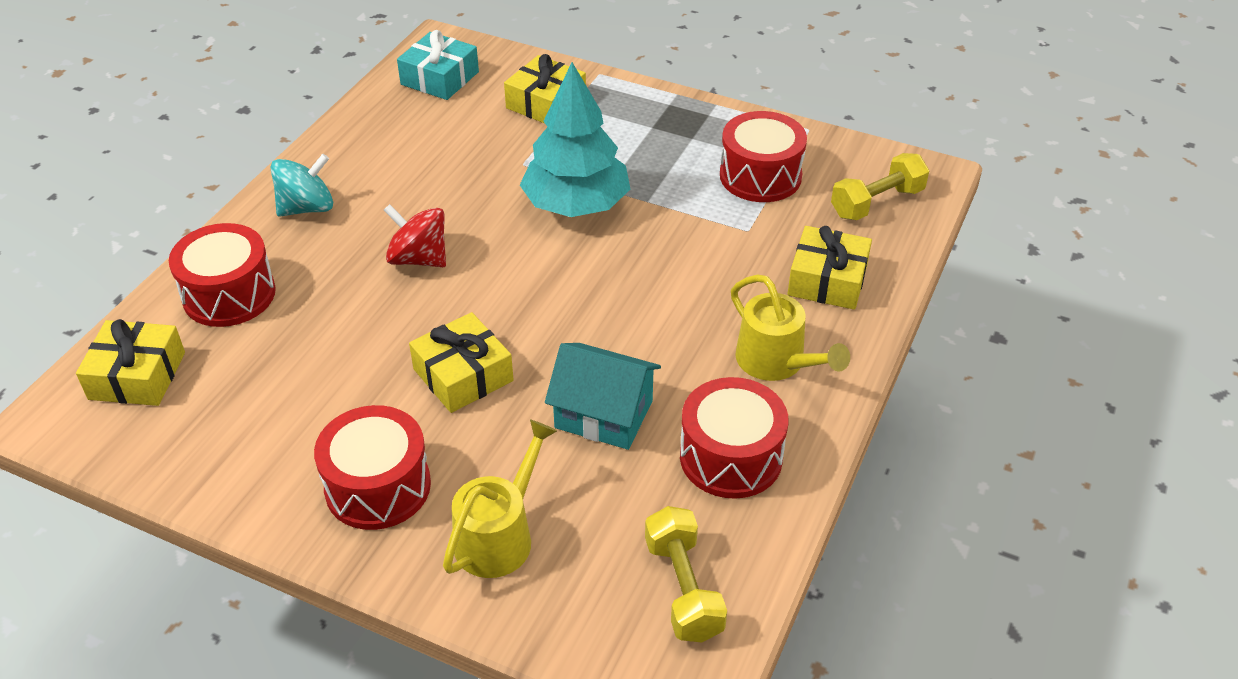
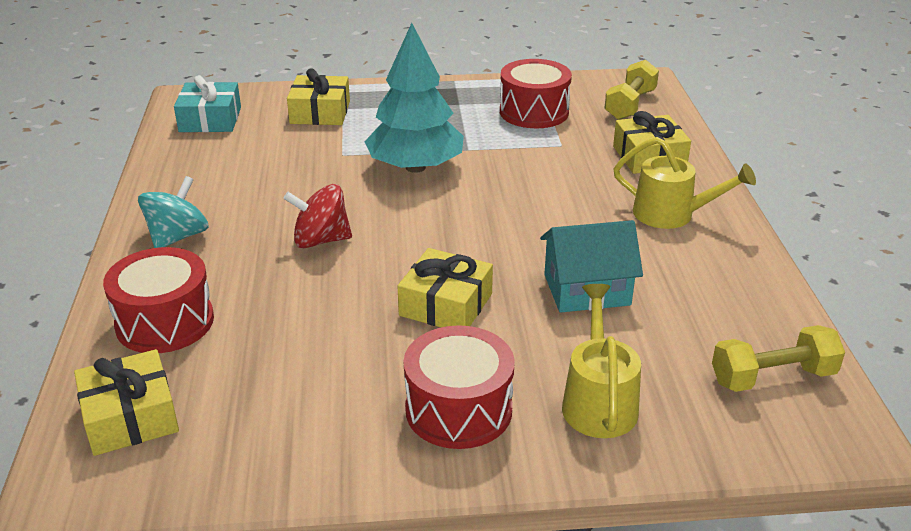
camera: 30 degrees left, 10 degrees down
(683, 589) = (772, 377): yellow dumbbell -> yellow dumbbell turned 60 degrees counterclockwise
(731, 457) = (708, 282): red drum -> none

